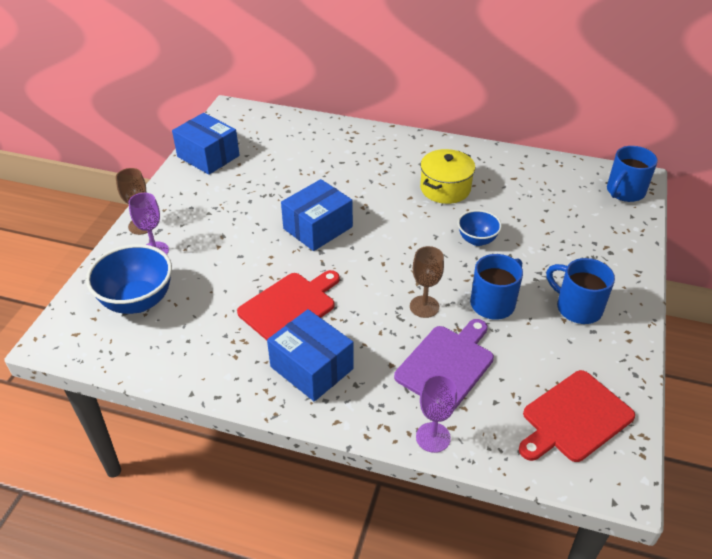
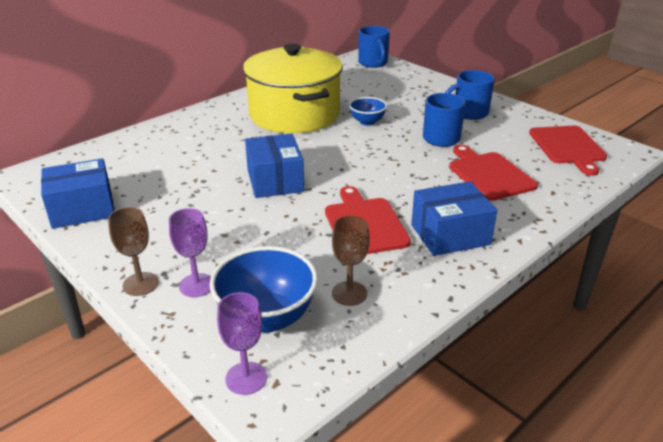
camera: 60 degrees left, 10 degrees down
(424, 306) = (420, 164): brown goblet -> brown goblet (349, 293)
(433, 437) = (559, 203): purple goblet -> purple goblet (246, 378)
(445, 188) = (294, 114): yellow pot -> yellow pot, size x1.93
(447, 364) = (489, 174): purple cutting board -> red cutting board

